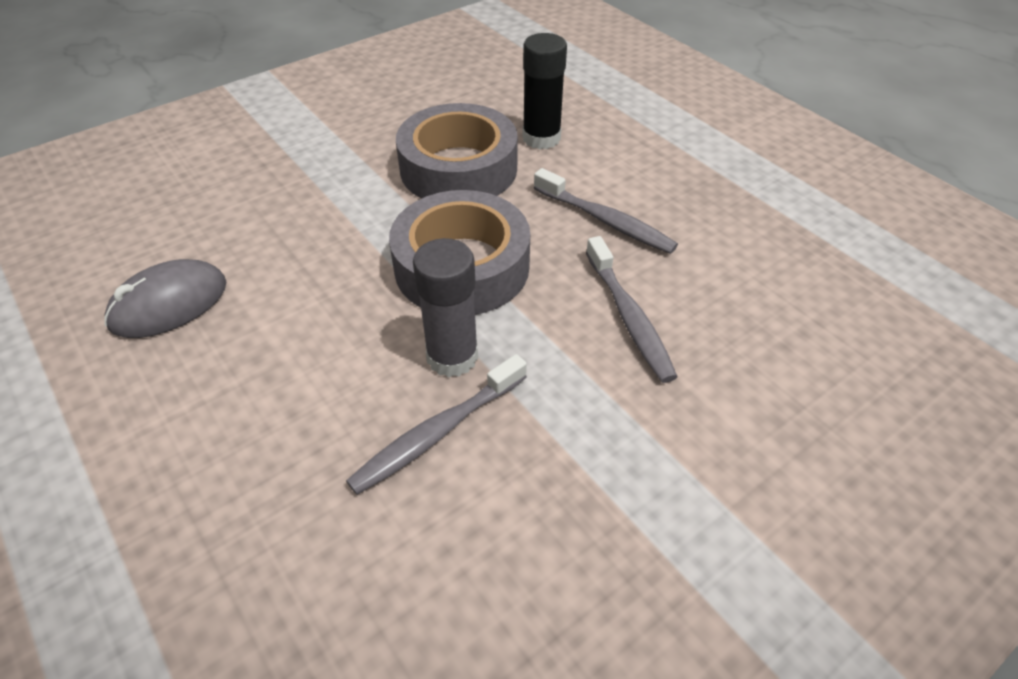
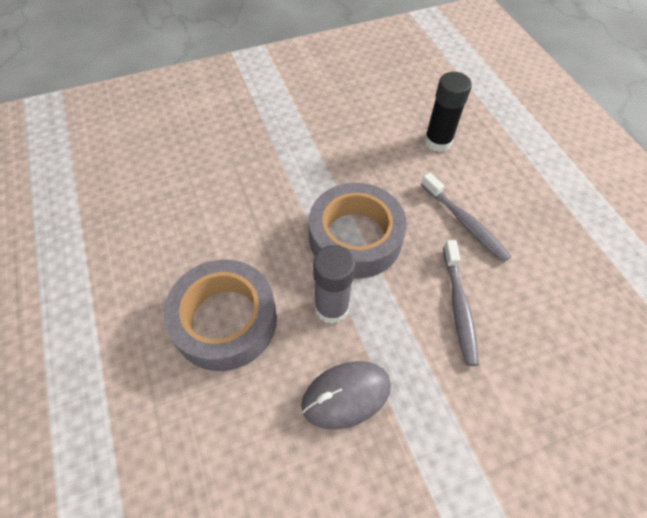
camera: 15 degrees right, 10 degrees up
(169, 304) = (165, 222): grey mouse -> grey mouse (346, 395)
(437, 433) = (308, 362): grey toothbrush -> none
(458, 168) = (373, 155): grey tape -> grey tape (225, 320)

